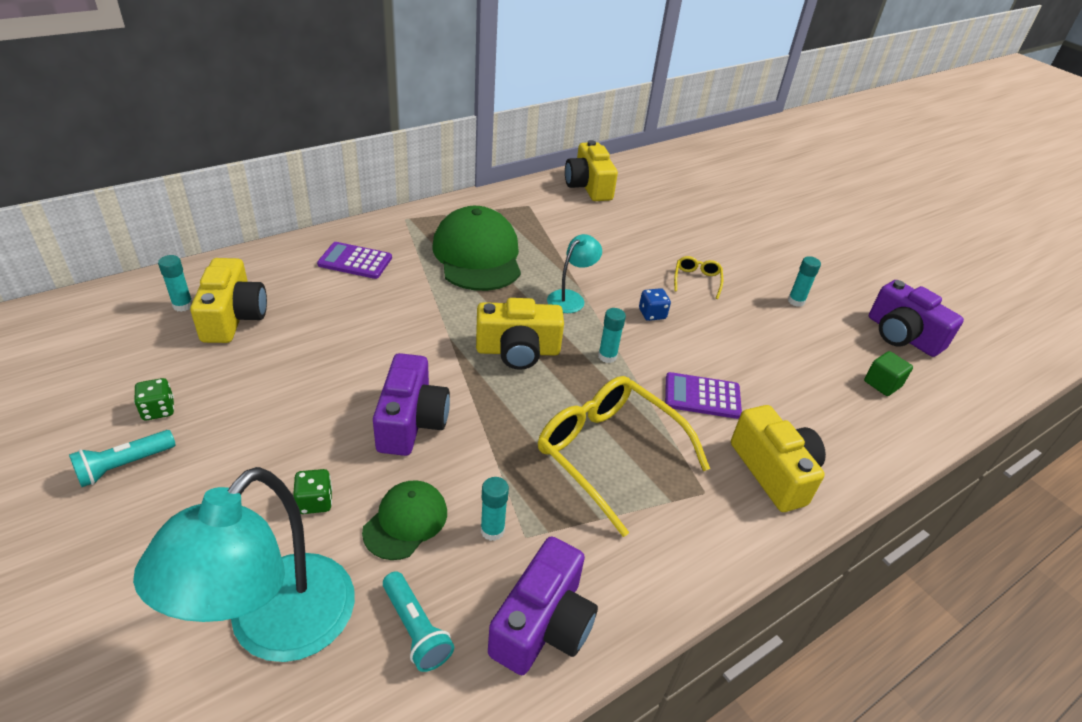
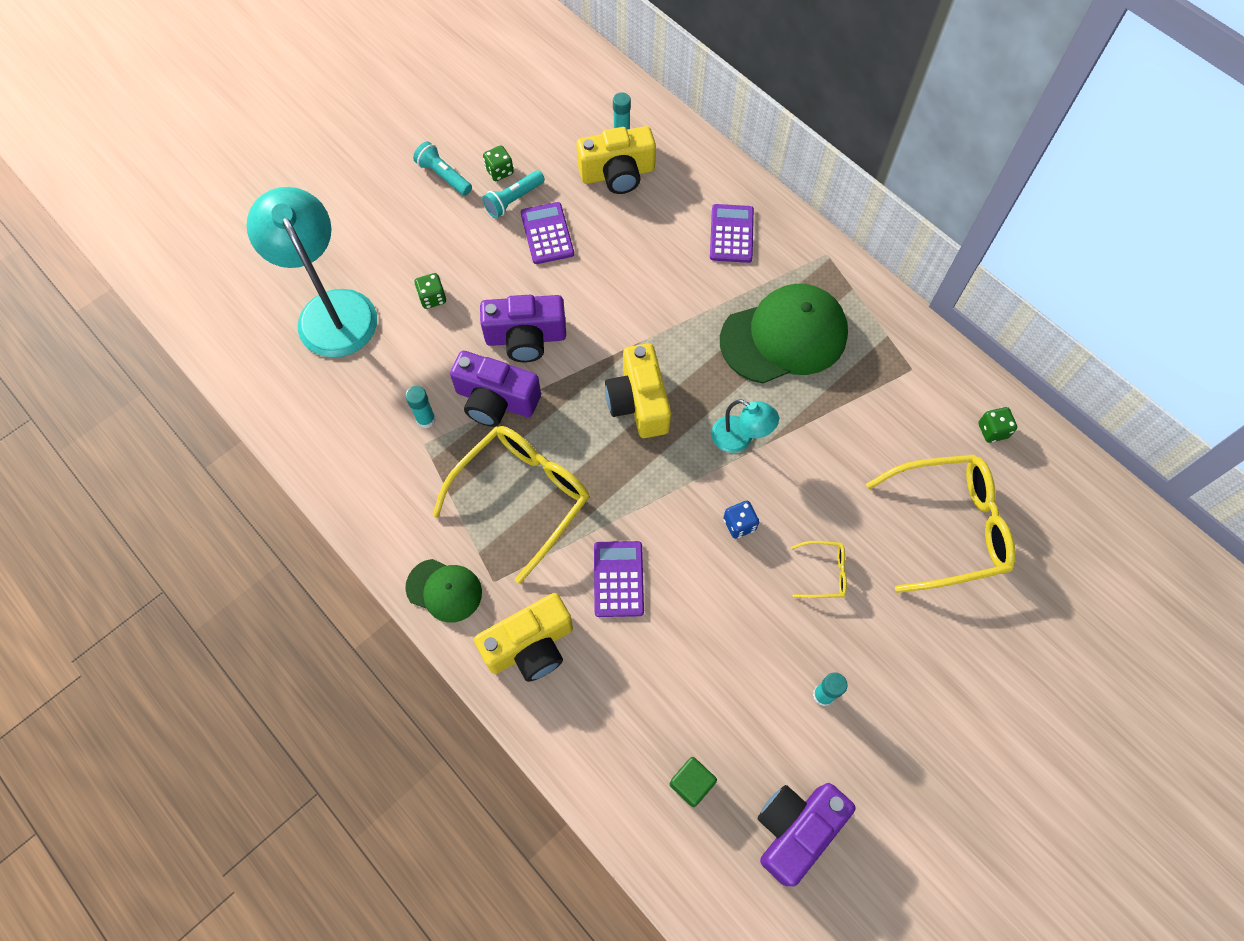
camera: 85 degrees right, 25 degrees up
(275, 628) = (331, 309): turquoise lamp -> turquoise lamp turned 45 degrees clockwise
(279, 382) = (547, 233): none -> purple calculator
(405, 521) = (425, 360): green cap -> green cap (444, 590)
(415, 629) = (339, 388): turquoise flashlight -> turquoise flashlight (514, 200)
(543, 624) = (351, 467): purple camera -> purple camera (496, 400)
(588, 186) = (992, 430): yellow camera -> green dice
(607, 356) = (654, 484): turquoise glue stick -> none
(661, 219) = (949, 527): none -> yellow glasses

